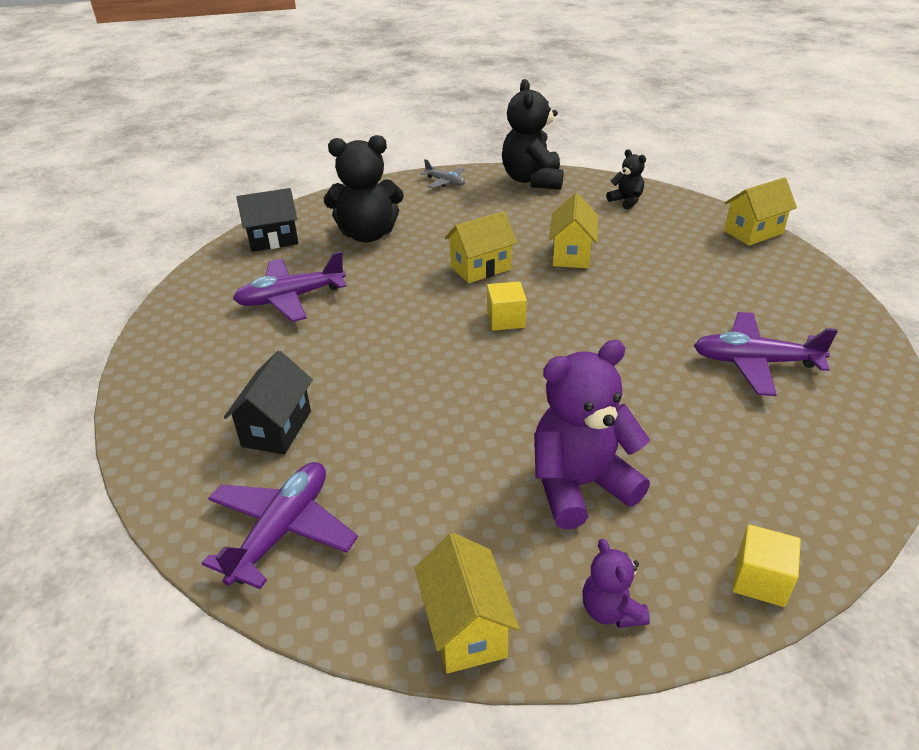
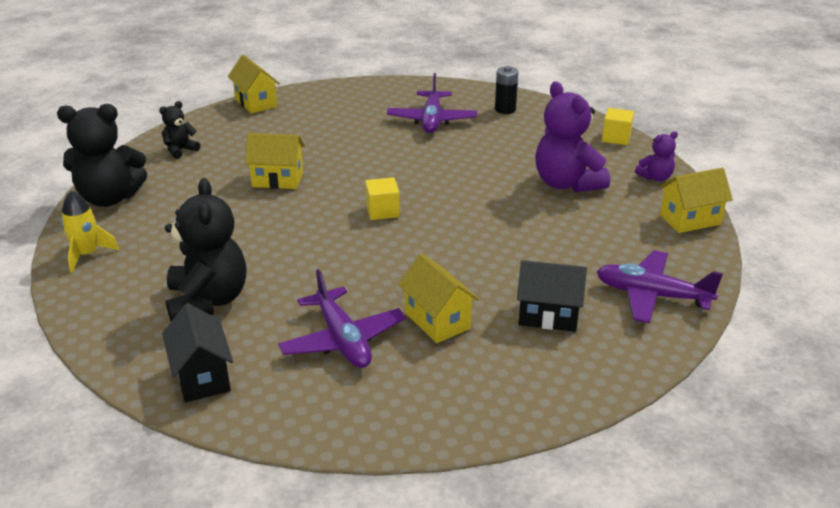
camera: 95 degrees left, 5 degrees down
(445, 182) = (87, 254): grey plane -> yellow rocket
(480, 268) = (295, 225): yellow house -> yellow house (437, 321)
(826, 441) = (505, 109): none -> black battery

